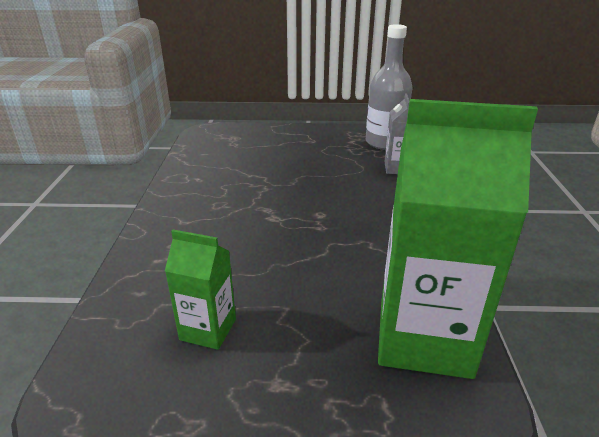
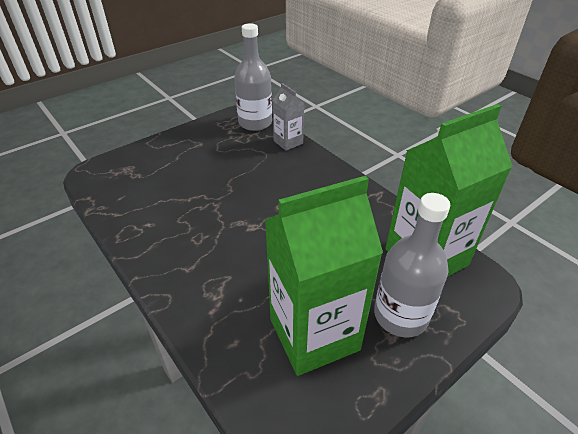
camera: 40 degrees left, 10 degrees up
(208, 329) = (314, 334): green carton -> green carton, size x2.03
(314, 372) = (400, 315): none -> grey bottle

